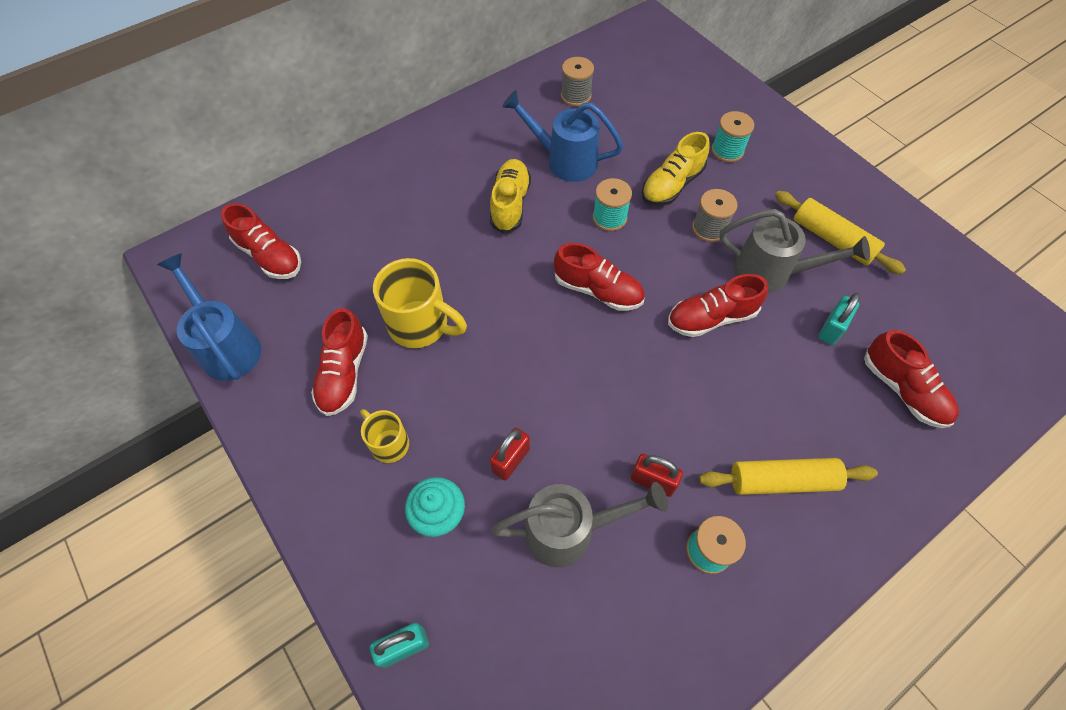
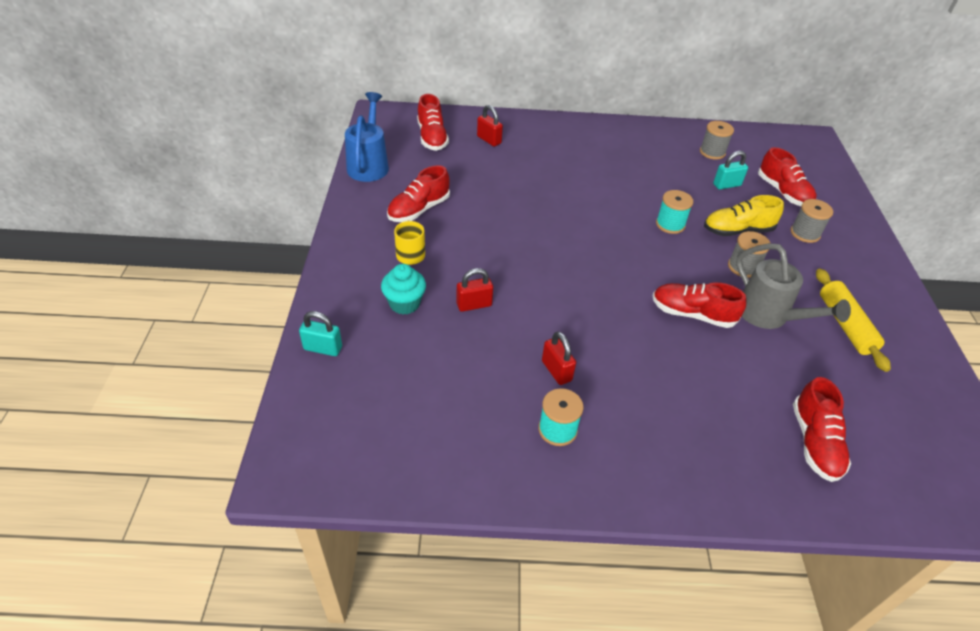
camera: 35 degrees right, 15 degrees down
(339, 218) = (489, 140): none -> red padlock
(421, 325) = (486, 212): yellow mug -> none
(510, 204) = (606, 184): yellow shoe -> none
(564, 160) = (668, 181): blue watering can -> none
(569, 530) = (474, 360): grey watering can -> none
(598, 290) = (621, 256): red shoe -> red shoe (783, 192)
(727, 150) = (805, 233): turquoise spool -> grey spool
(782, 481) = (653, 430): yellow rolling pin -> none
(831, 329) = (787, 373): turquoise padlock -> turquoise padlock (726, 185)

